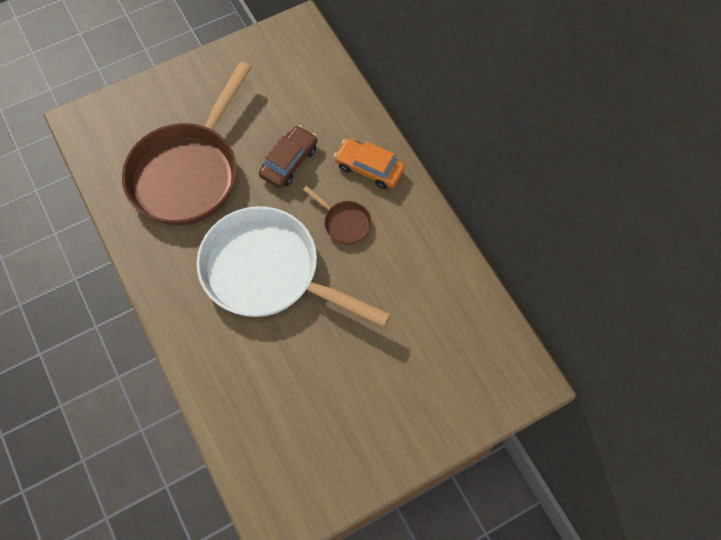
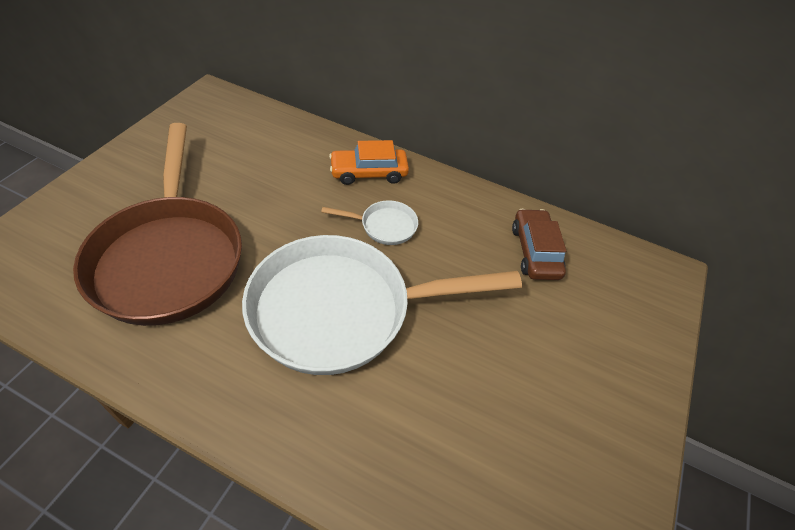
camera: 40 degrees left, 15 degrees down
(289, 162) = (283, 199): brown car -> brown car (535, 251)
(344, 223) = (384, 226): brown pan -> white pan

